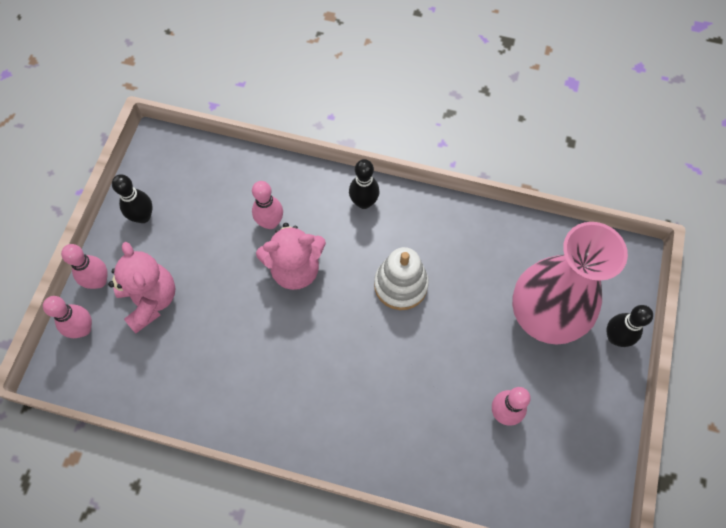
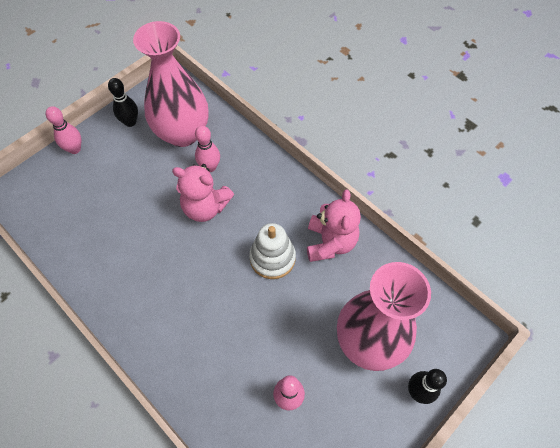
camera: 30 degrees right, 5 degrees down
(83, 329) = (44, 174): pink bowling pin -> none
(150, 300) = (97, 178): pink teddy bear -> pink teddy bear (330, 242)
(213, 199) = (183, 133): none -> pink vase
(364, 202) = (284, 186): black bowling pin -> none

